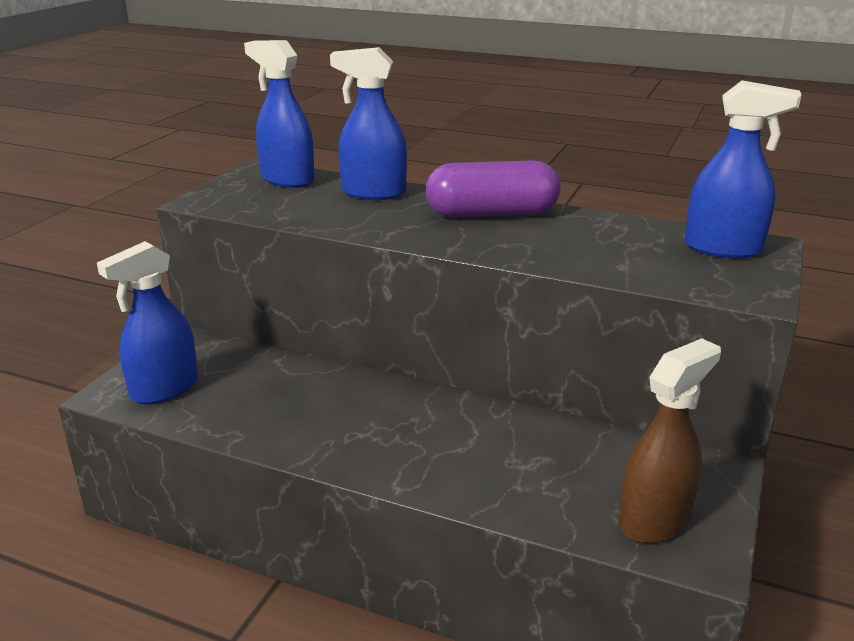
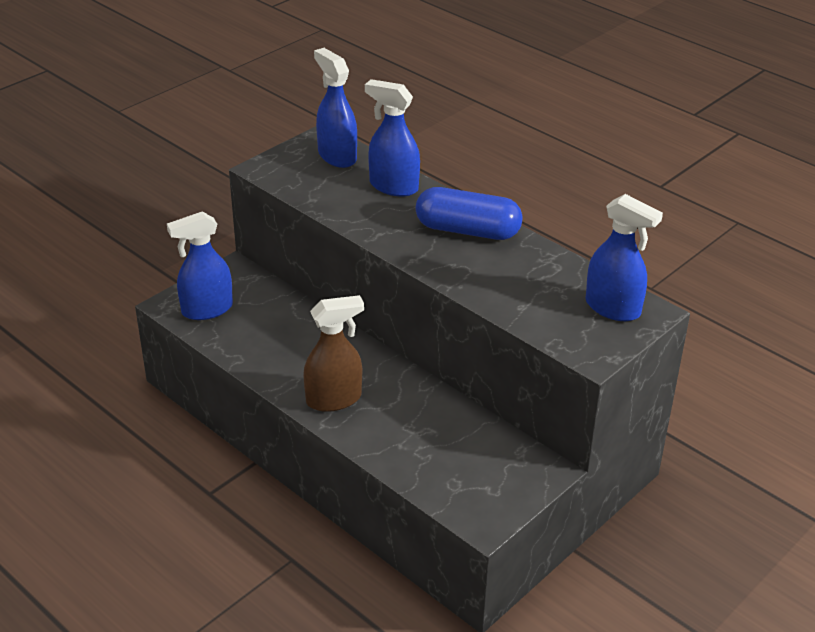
camera: 20 degrees right, 10 degrees up
(491, 213) = (467, 230): purple capsule -> blue capsule
(654, 520) = (472, 491): brown spray bottle -> brown spray bottle (334, 399)

